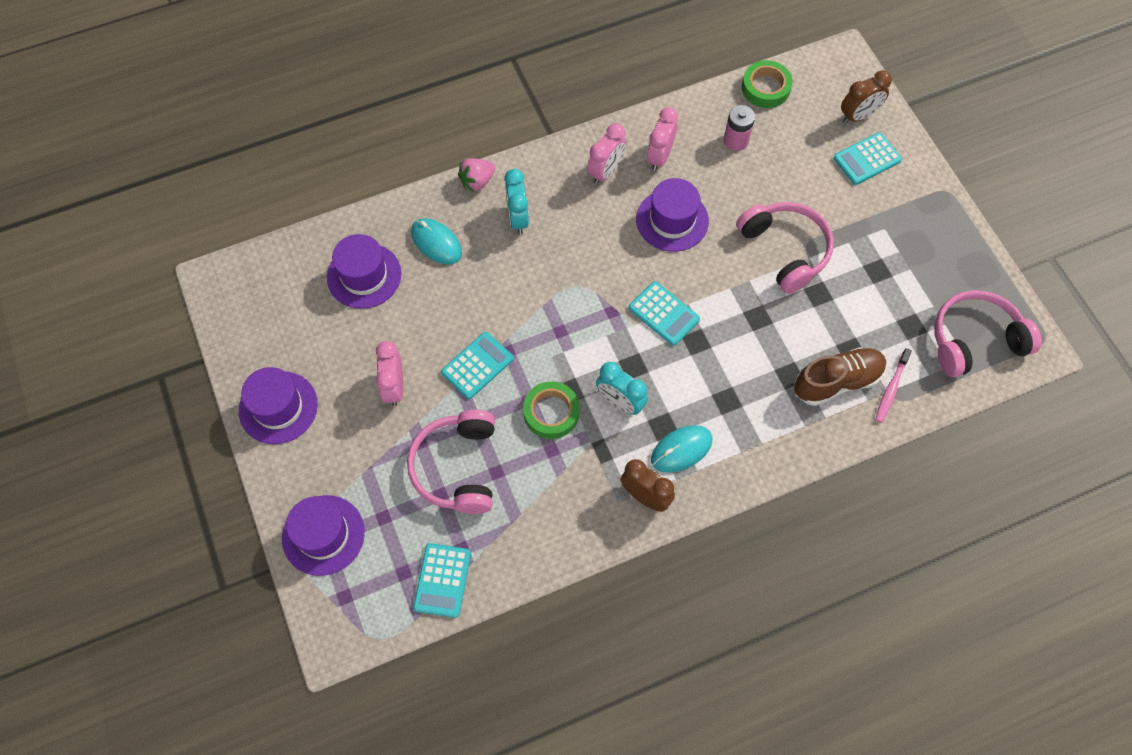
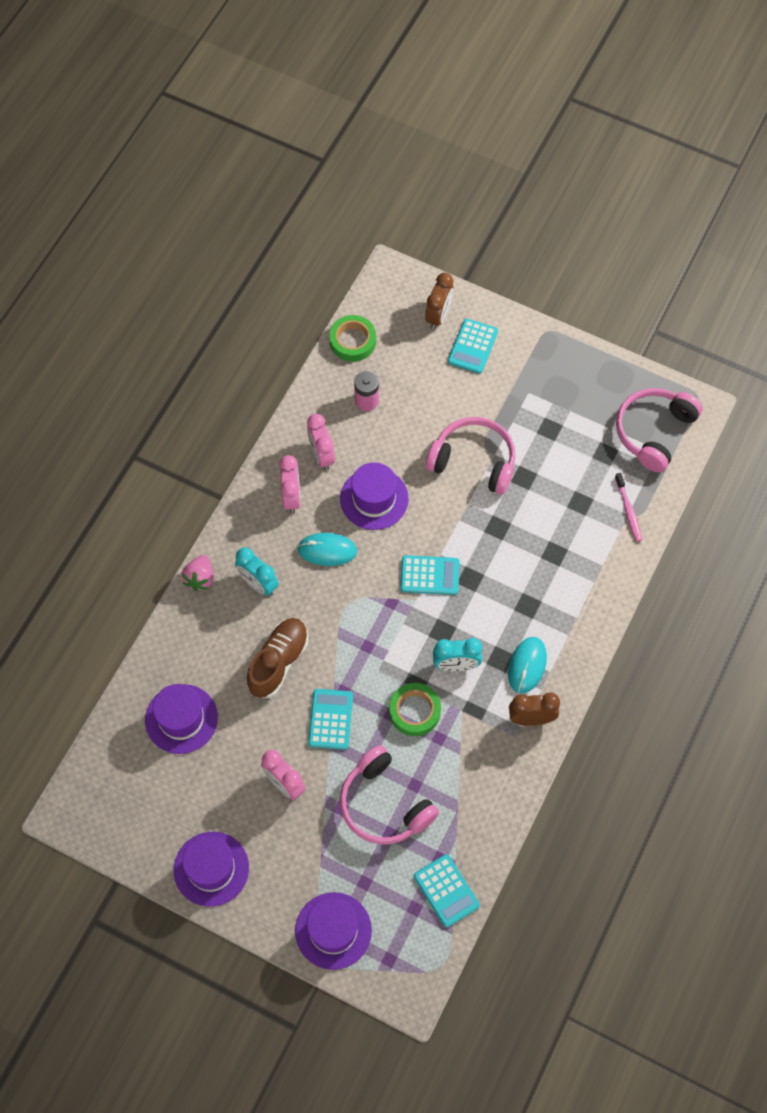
camera: 40 degrees left, 0 degrees up
(436, 243) = (213, 650): turquoise mouse -> turquoise mouse (327, 550)
(837, 382) = (589, 533): brown shoe -> brown shoe (278, 662)

